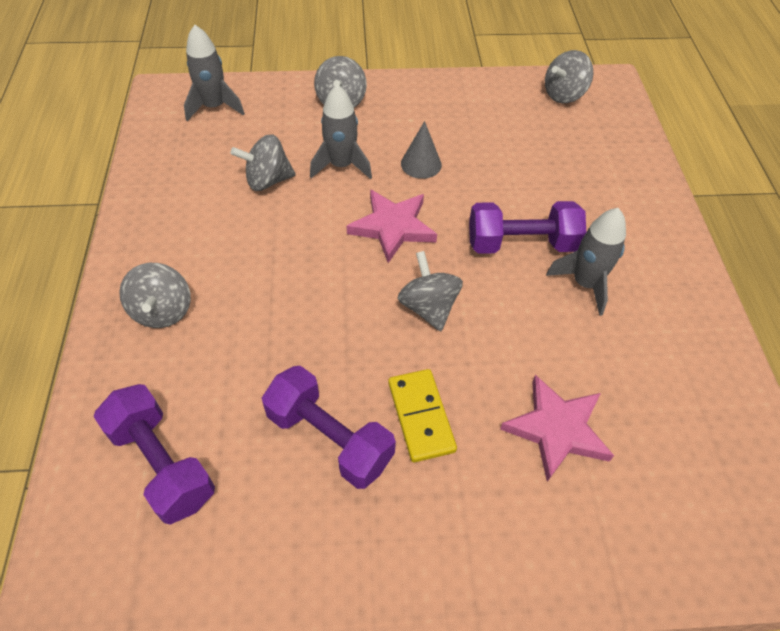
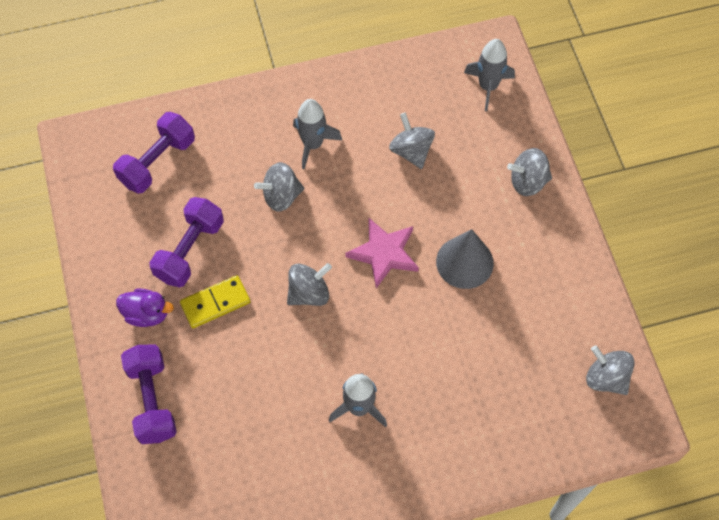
camera: 80 degrees right, 10 degrees up
(163, 311) = (268, 123): grey spinning top -> grey spinning top (281, 196)
(341, 165) = (444, 200): grey rocket -> grey rocket (313, 144)
(420, 514) = (147, 314): none -> purple duck
(421, 164) = (464, 262): grey cone -> grey cone, size x1.56
(521, 244) = (390, 354): purple dumbbell -> purple dumbbell (152, 400)
(556, 429) = (221, 393): pink star -> none

